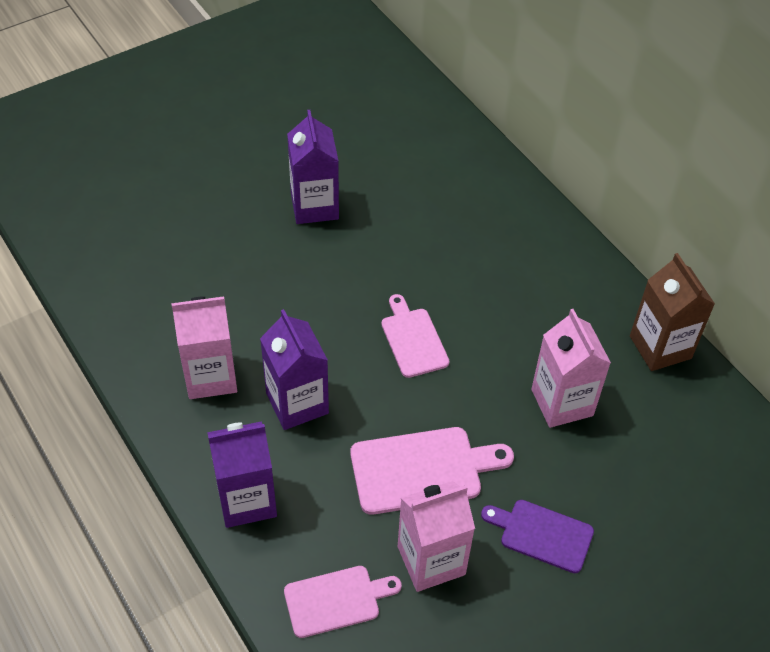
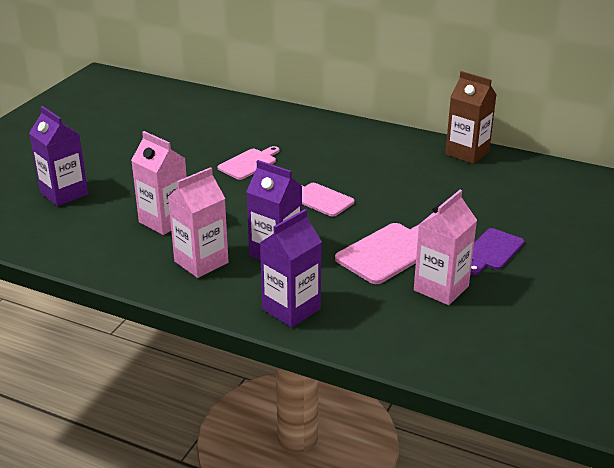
camera: 30 degrees left, 20 degrees down
(314, 206) = (189, 163): purple carton -> purple carton (64, 194)
(336, 600) = (403, 330): pink cutting board -> pink cutting board (249, 163)
(542, 534) = (492, 251): purple cutting board -> purple cutting board turned 45 degrees counterclockwise
(562, 402) = (439, 193): pink carton -> pink carton (164, 221)

